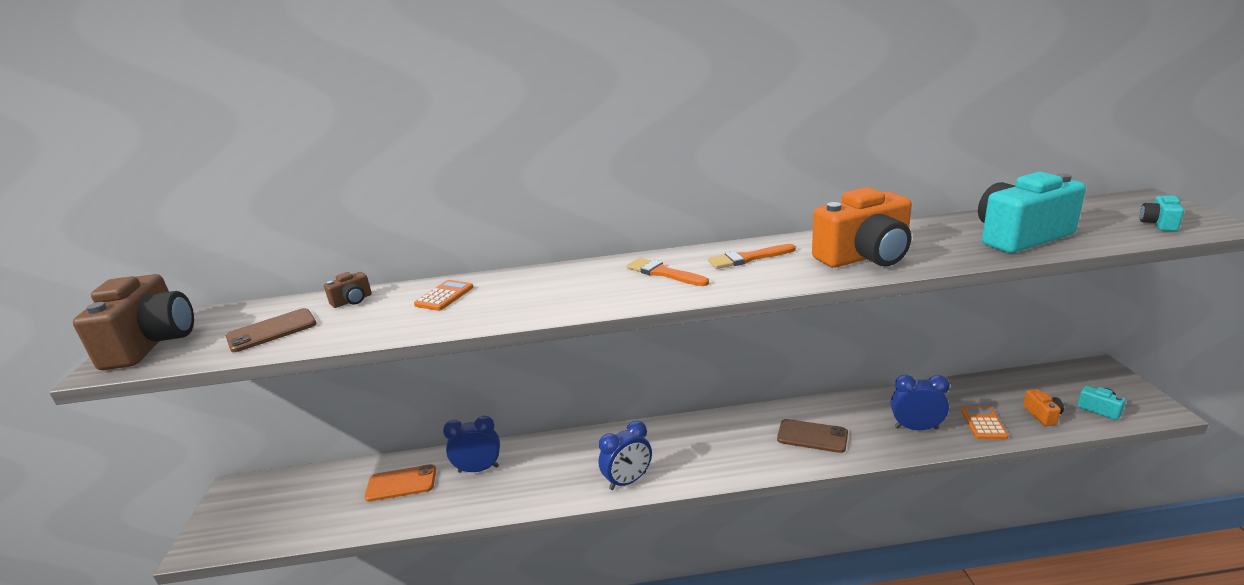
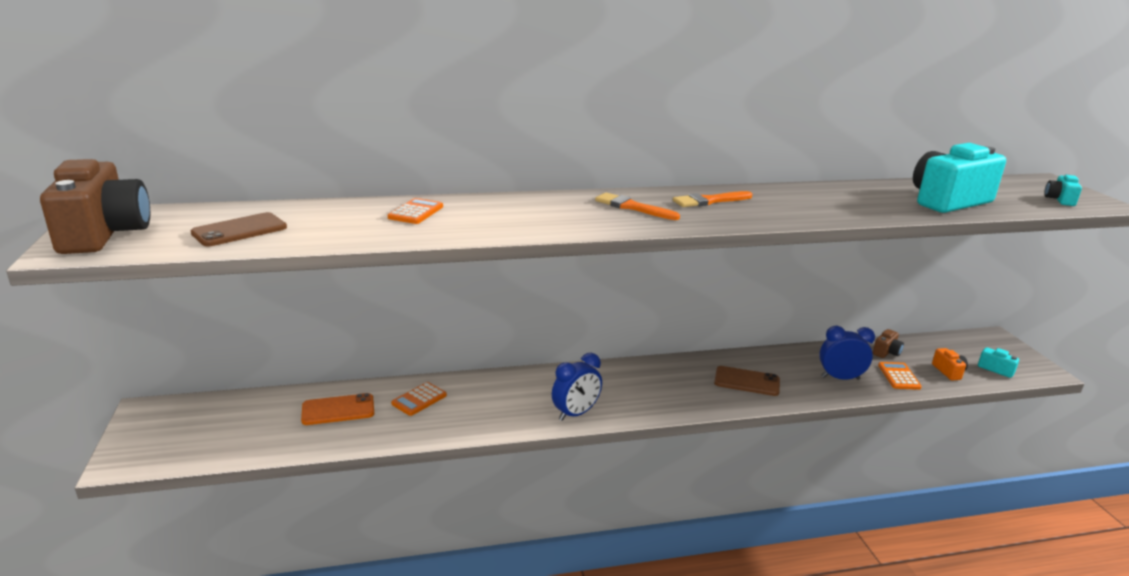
camera: 10 degrees left, 0 degrees up
(352, 301) = (316, 210): brown camera -> brown camera (886, 352)
(478, 469) = (419, 399): blue clock -> orange calculator
(864, 257) = (816, 207): orange camera -> none

